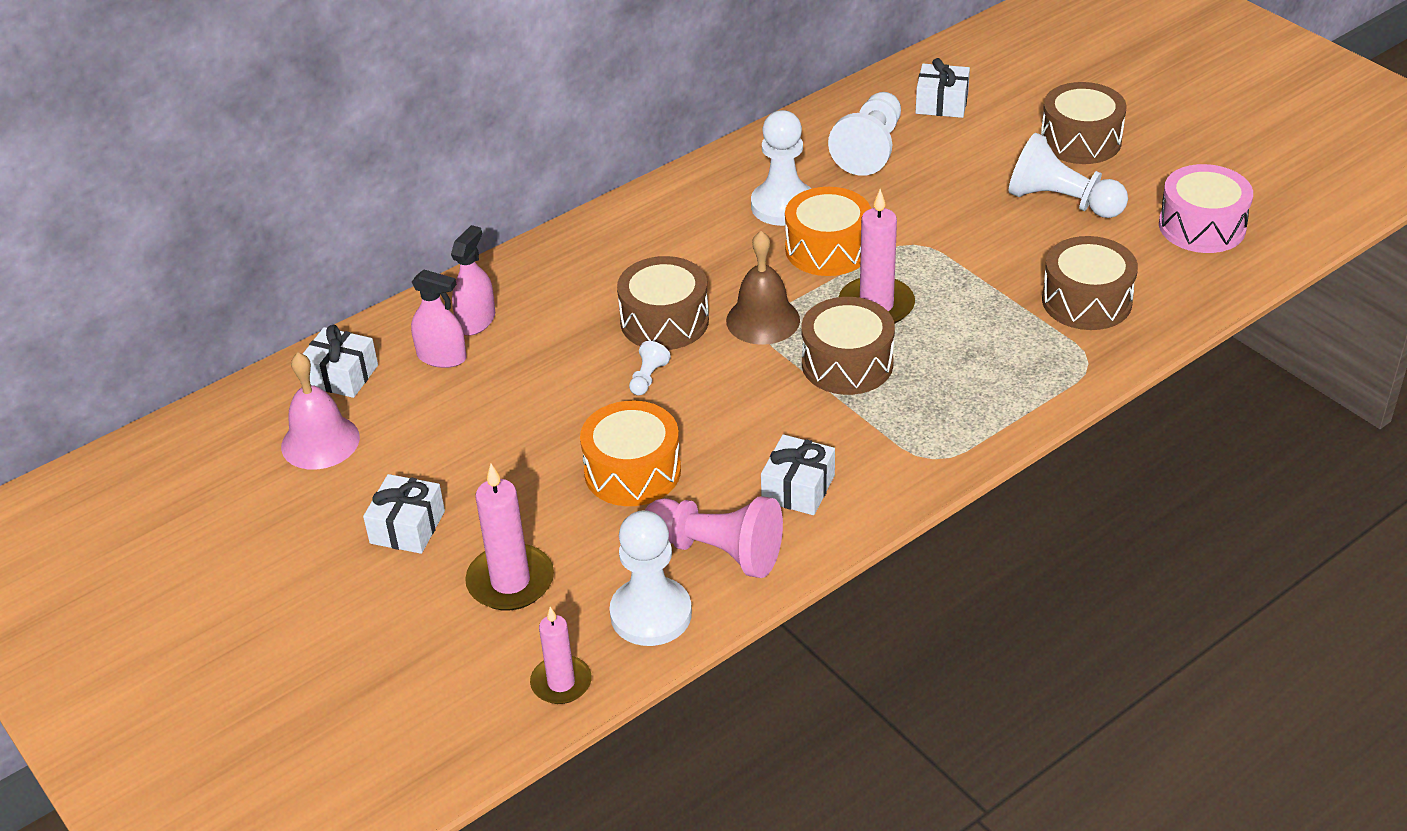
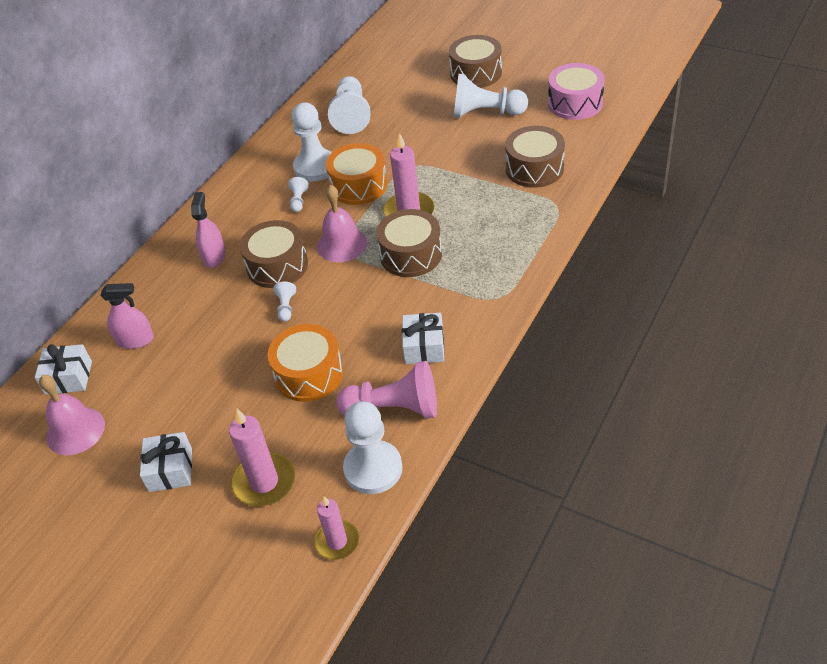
camera: 20 degrees left, 5 degrees up
(476, 321) = (147, 307): pink spray bottle -> pink spray bottle (214, 256)
(737, 244) = (298, 201): none -> white pawn
(763, 320) = (342, 244): brown bell -> pink bell
(941, 103) = (380, 75): white gift -> none

